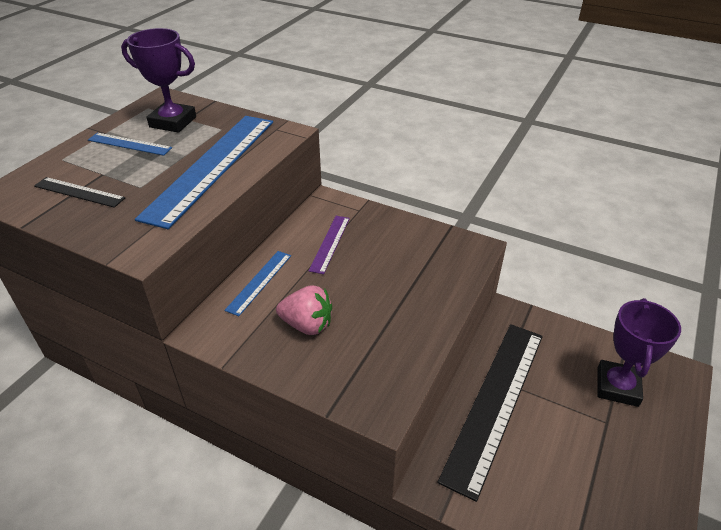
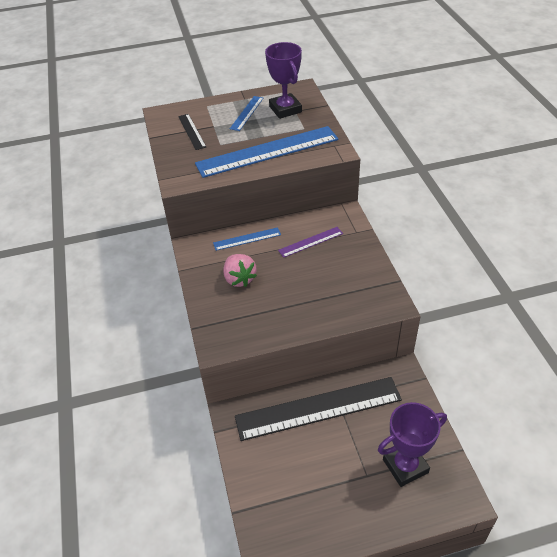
camera: 50 degrees right, 5 degrees up
(129, 144) = (247, 113): blue ruler -> blue ruler turned 45 degrees clockwise

